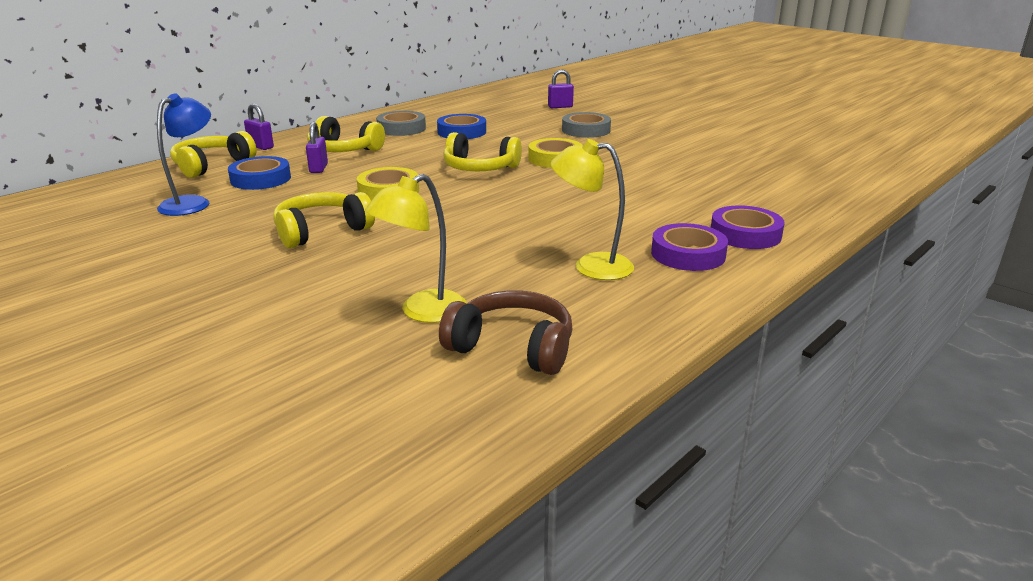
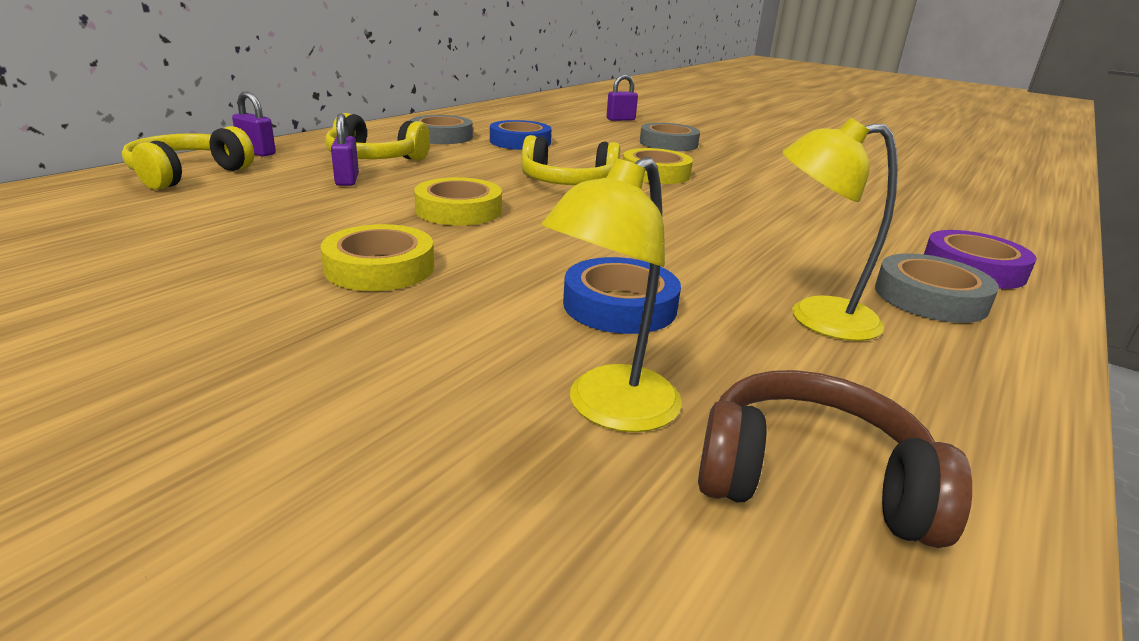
camera: 10 degrees left, 0 degrees up
(192, 203) = (160, 225): blue lamp -> none
(260, 179) = (265, 193): blue tape -> blue tape (619, 305)
(321, 231) = (379, 268): yellow headphones -> yellow tape
(688, 254) = (930, 297): purple tape -> grey tape

